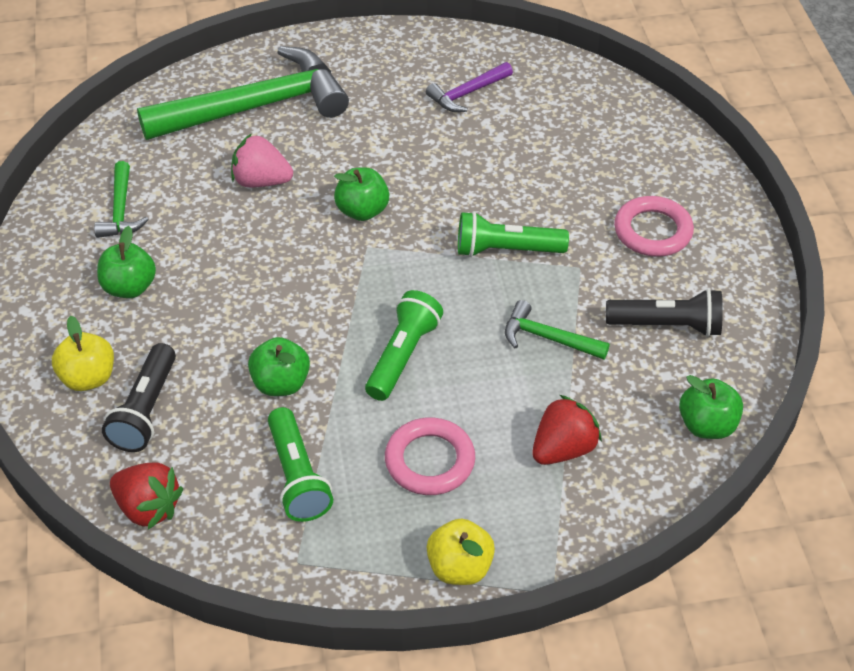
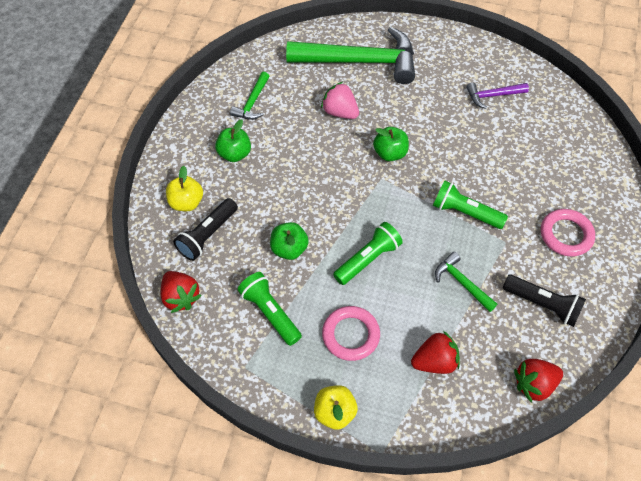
camera: 25 degrees right, 10 degrees up
(297, 477) = (270, 312): green flashlight -> green flashlight turned 135 degrees clockwise
(707, 425) = (534, 384): green apple -> red strawberry

